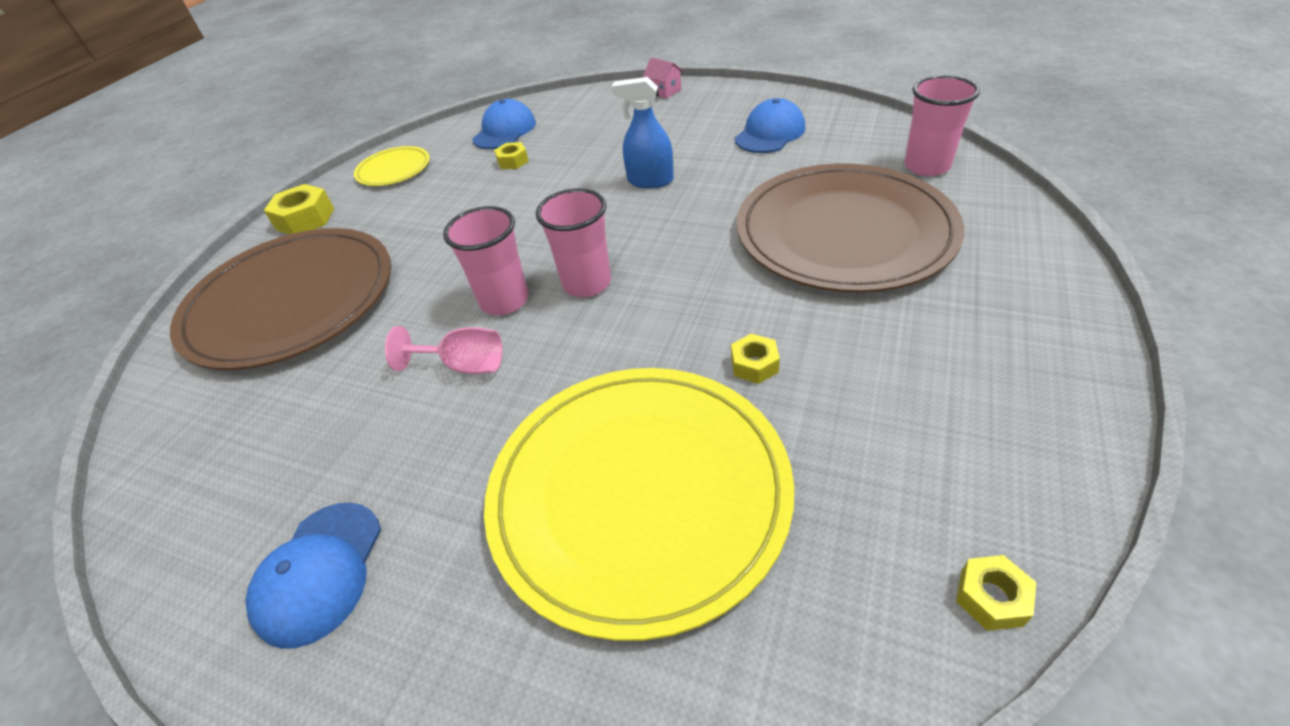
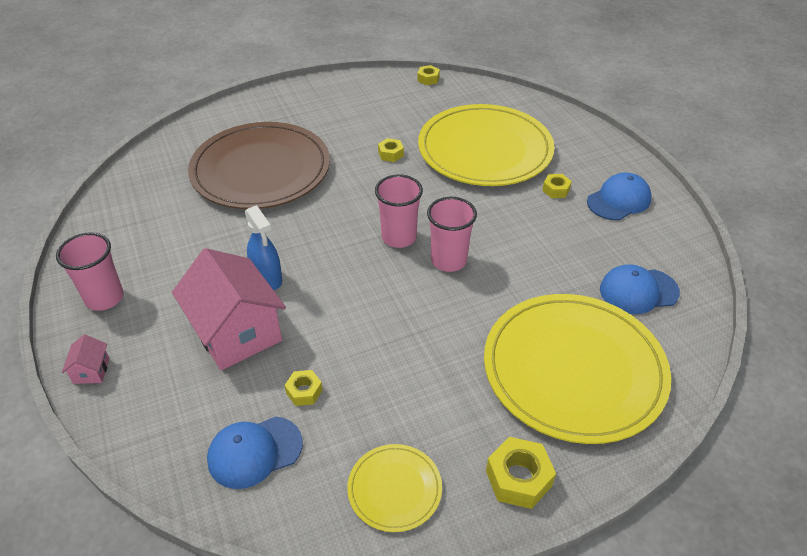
camera: 140 degrees left, 0 degrees up
(291, 301) = (574, 369): brown plate -> yellow plate
(446, 504) = (556, 190): none -> yellow nut
(464, 365) = (502, 239): pink goblet -> none
(611, 150) = (237, 332): none -> pink house
(770, 133) = (150, 253): blue cap -> blue cap (638, 291)
(927, 166) = (159, 167): pink cup -> pink cup (104, 298)

